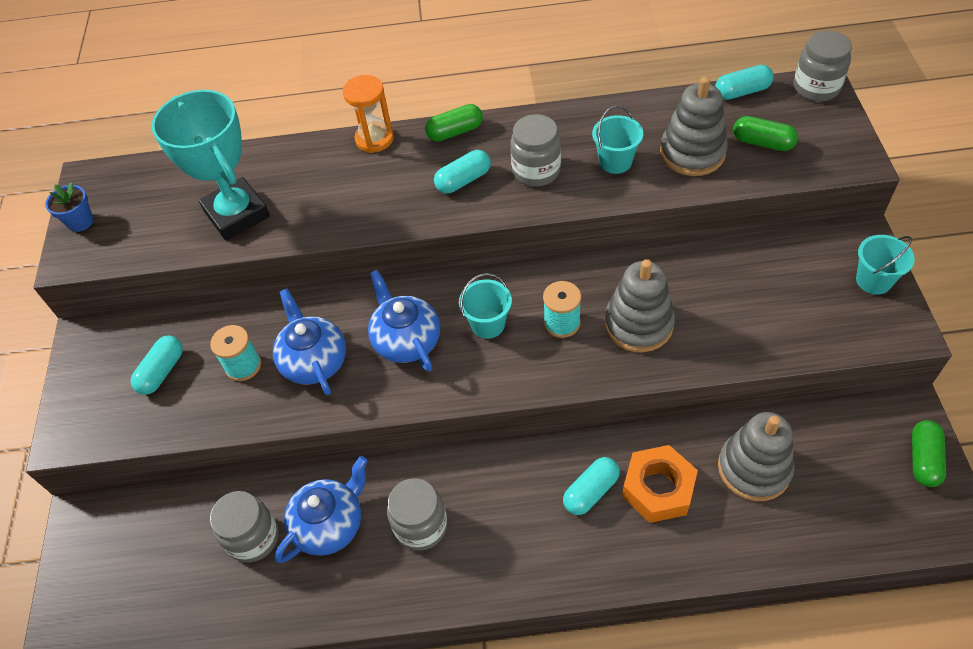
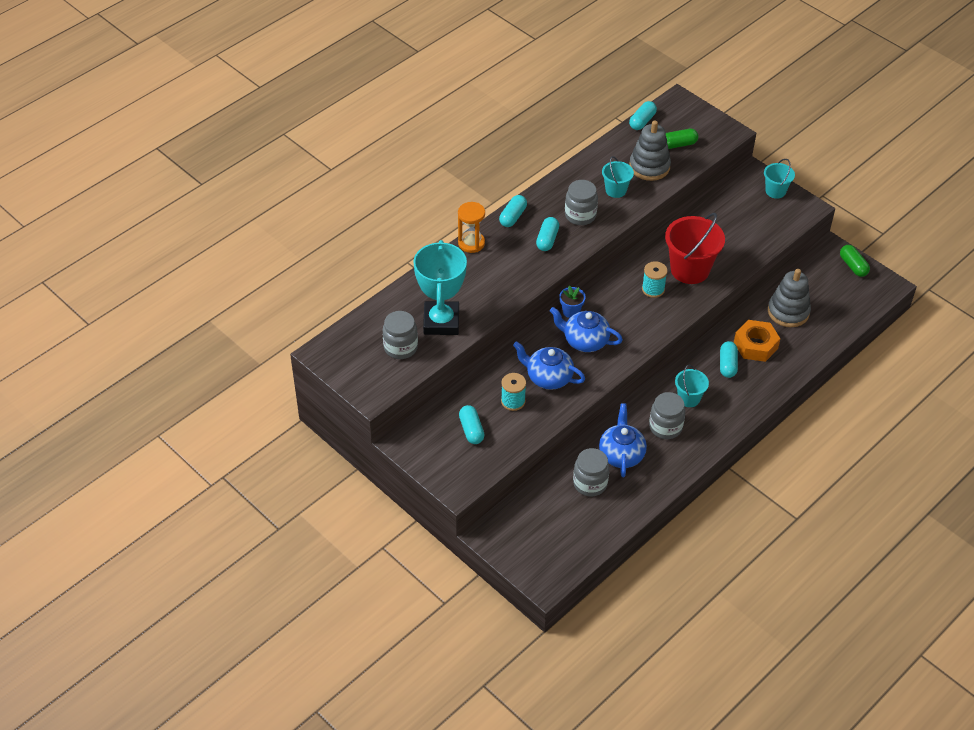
camera: 45 degrees left, 5 degrees down
(80, 222) = (351, 375): blue flower pot -> blue flower pot (571, 311)
(237, 214) = (441, 322): turquoise trophy -> turquoise trophy turned 75 degrees clockwise
(455, 132) = (513, 217): green capsule -> turquoise capsule
(488, 324) = (617, 310): turquoise bucket -> turquoise bucket (689, 398)
(638, 324) = (690, 269): grey stacking toy -> red bucket
(816, 88) = (676, 102): grey jar -> grey jar (400, 347)

